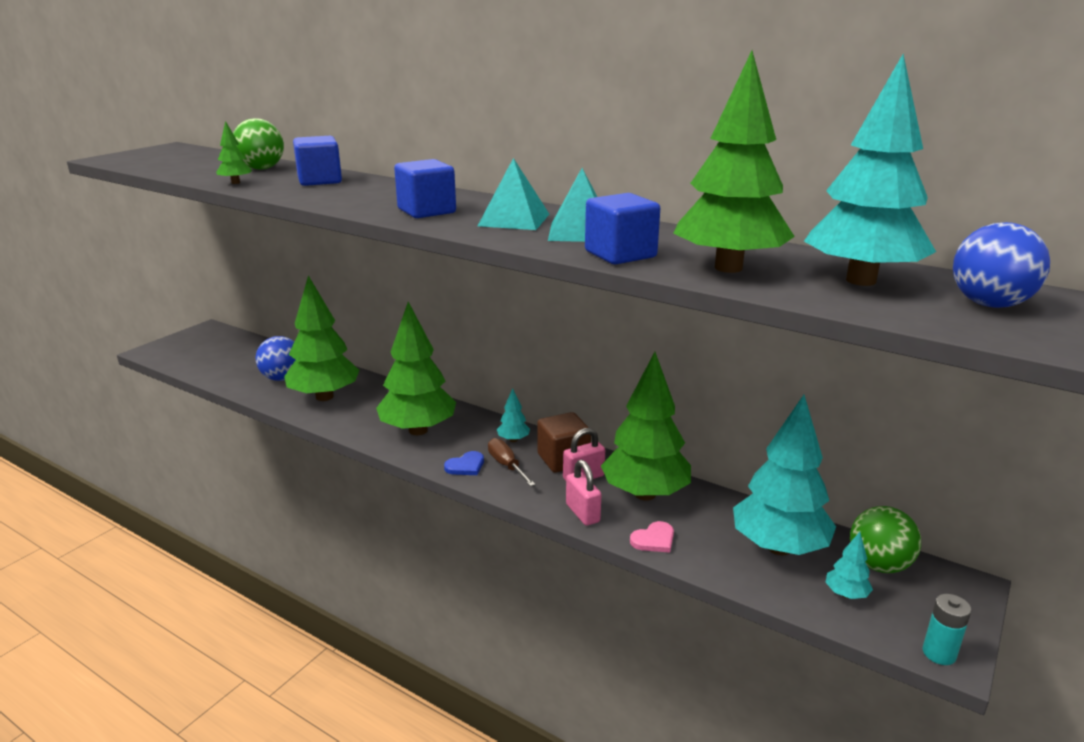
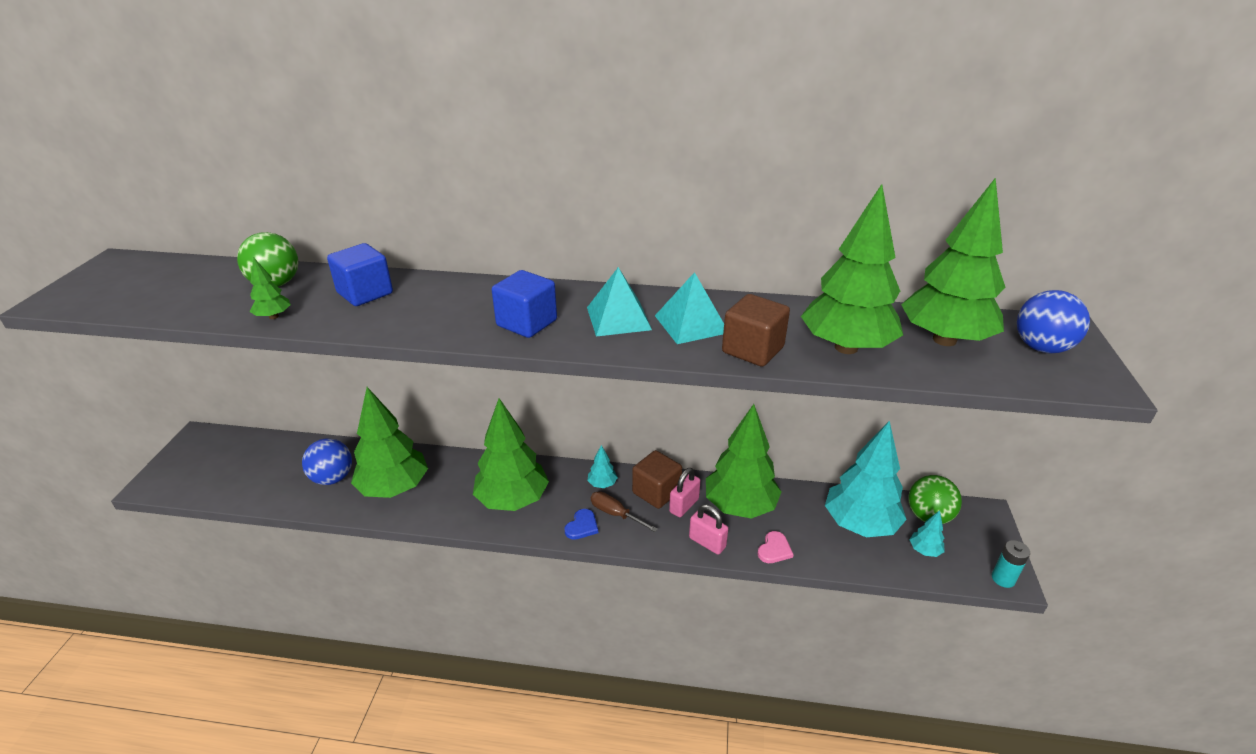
camera: 25 degrees left, 10 degrees up
(620, 254) = (752, 350): blue cube -> brown cube
(860, 280) = (944, 340): turquoise tree -> green tree

